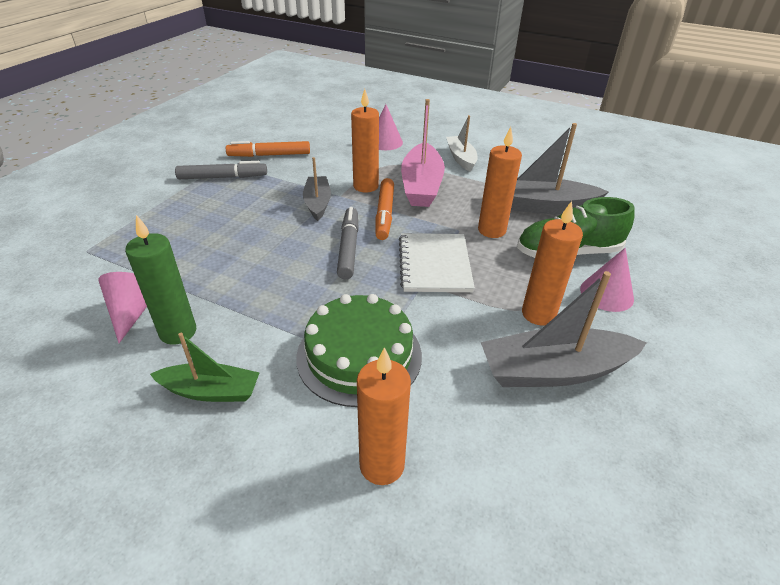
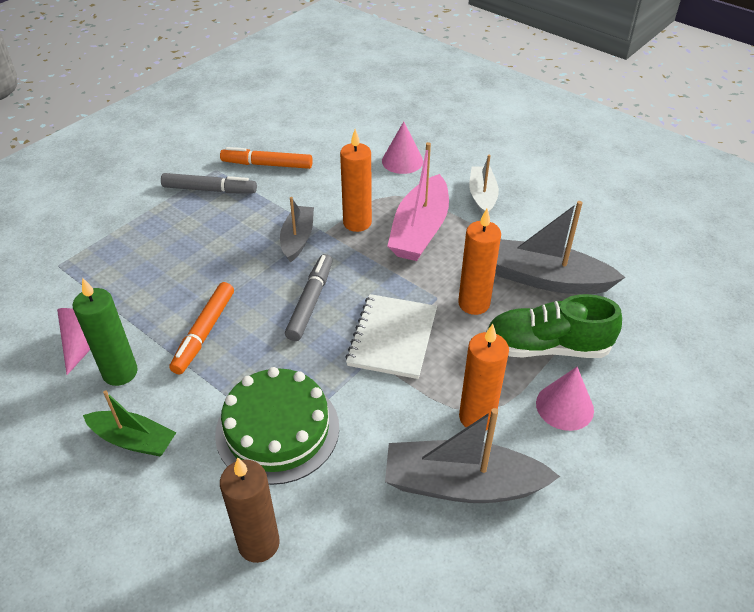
camera: 15 degrees right, 5 degrees up
(382, 465) = (259, 543): orange candle -> brown candle
(384, 214) = (364, 264): orange marker -> orange marker (204, 332)

